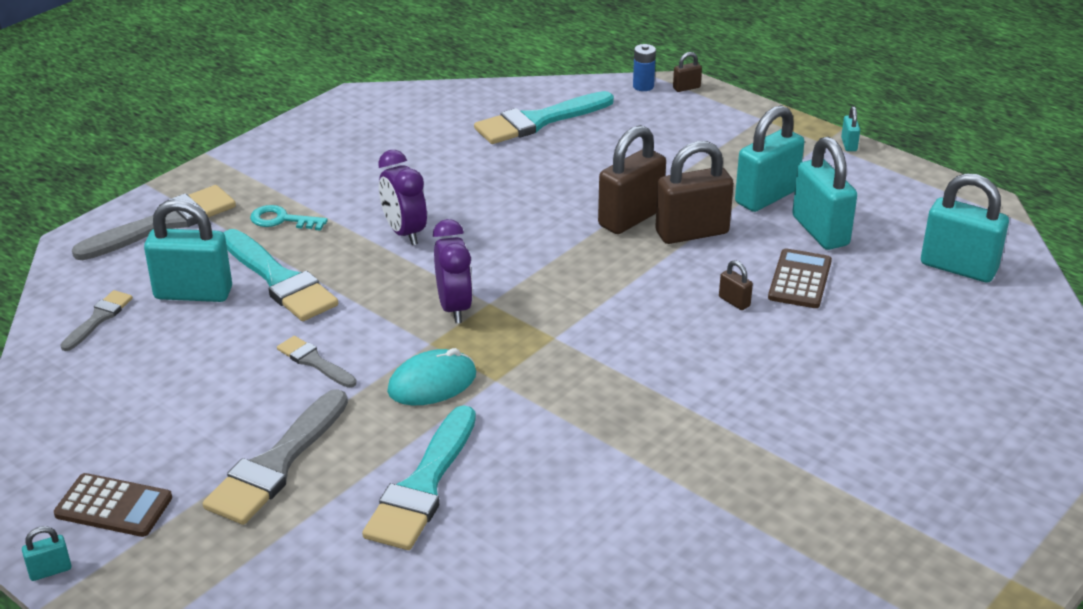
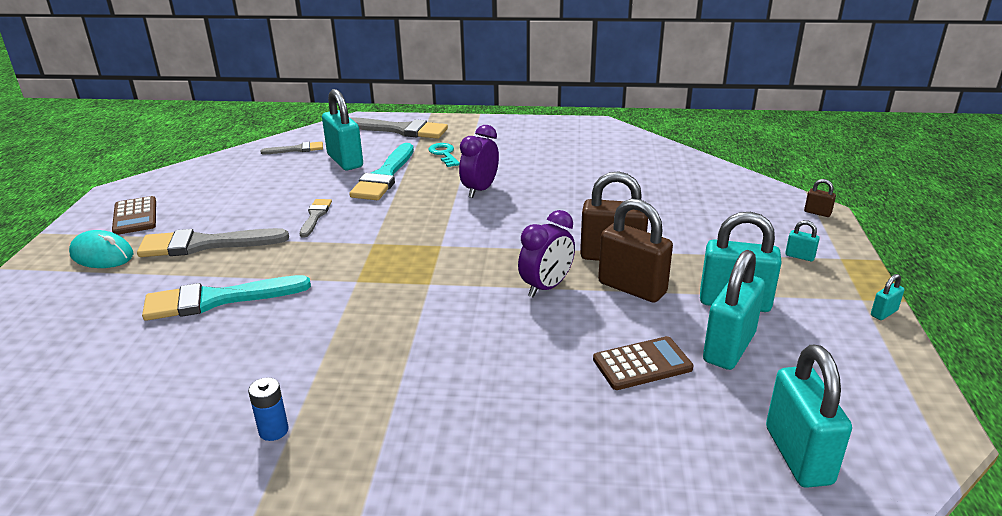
camera: 55 degrees right, 5 degrees down
(50, 571) = (70, 223): turquoise padlock -> turquoise padlock (799, 256)
(432, 383) = (330, 260): turquoise mouse -> turquoise mouse (102, 255)
(454, 307) = (420, 236): purple clock -> purple clock (546, 287)
(538, 121) = (672, 180): turquoise brush -> none
(643, 86) = (785, 197): blue battery -> blue battery (273, 430)
(734, 301) = (567, 342): brown padlock -> none

